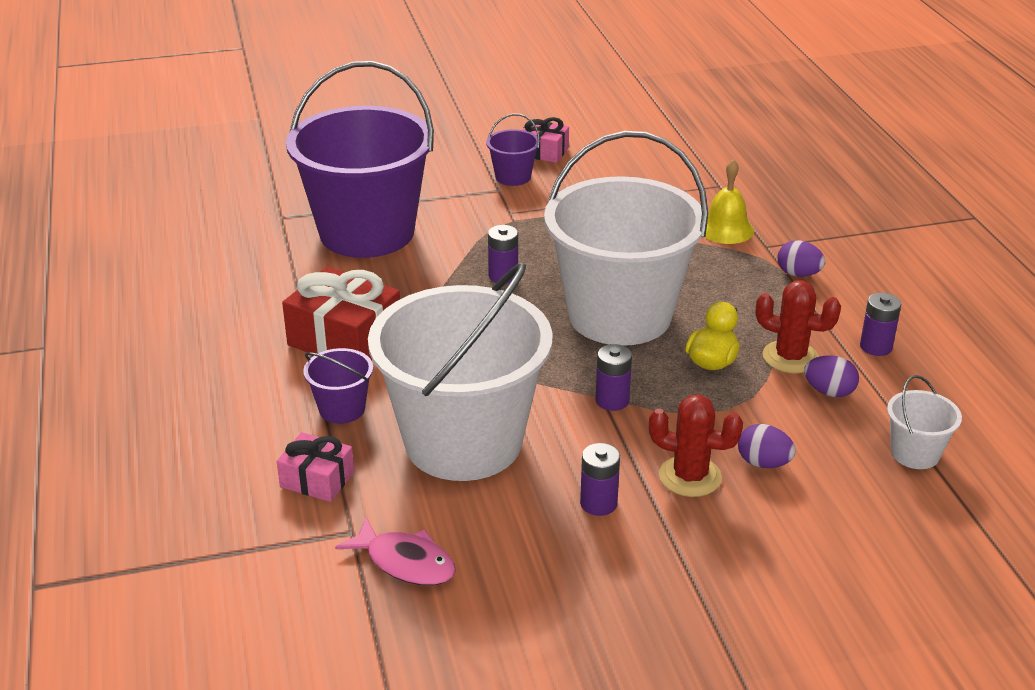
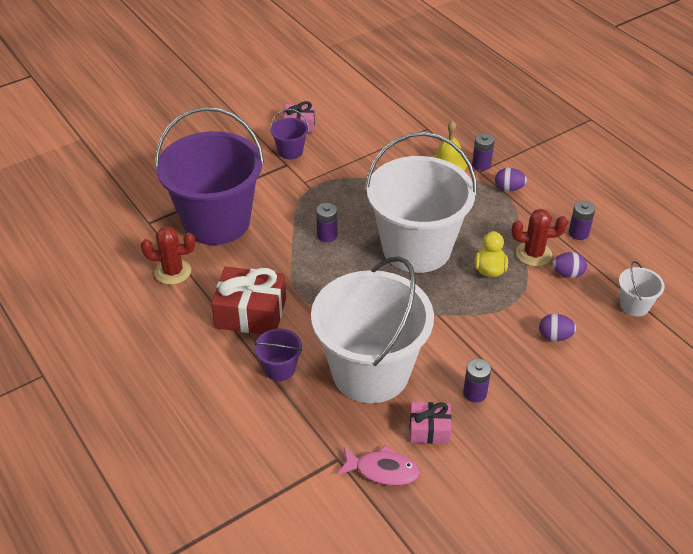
camera: 20 degrees left, 10 degrees up
(317, 479) = (294, 427): pink gift -> pink gift (429, 429)
(612, 400) = (445, 315): purple battery -> purple battery (481, 164)
(690, 476) = (518, 358): red cactus -> red cactus (173, 272)

